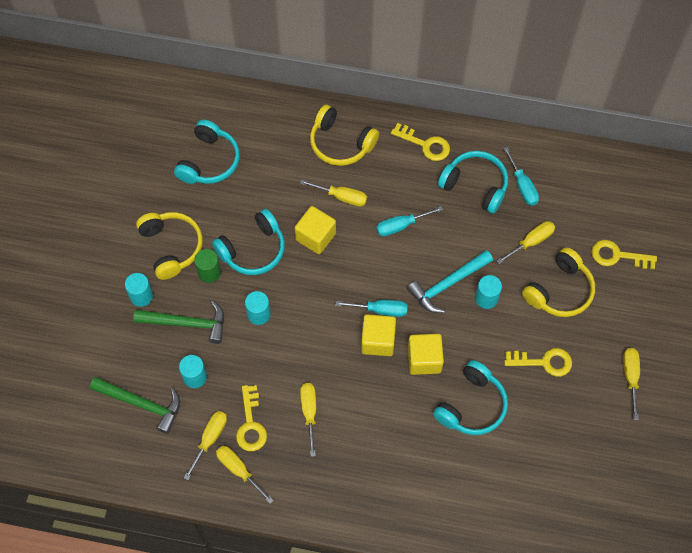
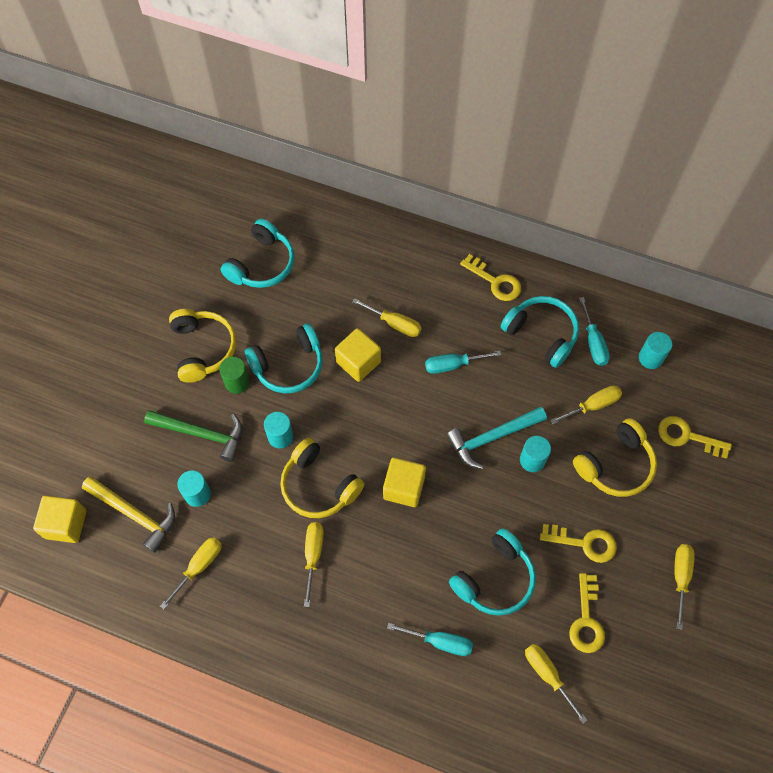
camera: 10 degrees right, 0 degrees up
(141, 296) = (160, 396): turquoise cylinder -> turquoise cylinder (650, 358)
(142, 403) = (134, 514): green hammer -> yellow hammer
(239, 470) = (223, 607): yellow screwdriver -> yellow screwdriver (547, 675)
(251, 424) = (247, 557): yellow key -> yellow key (586, 620)
(341, 143) = (405, 266): yellow headphones -> yellow headphones (319, 485)
(380, 310) = (413, 454): turquoise screwdriver -> turquoise screwdriver (440, 642)
(424, 359) = (451, 517): yellow cube -> yellow cube (66, 524)

